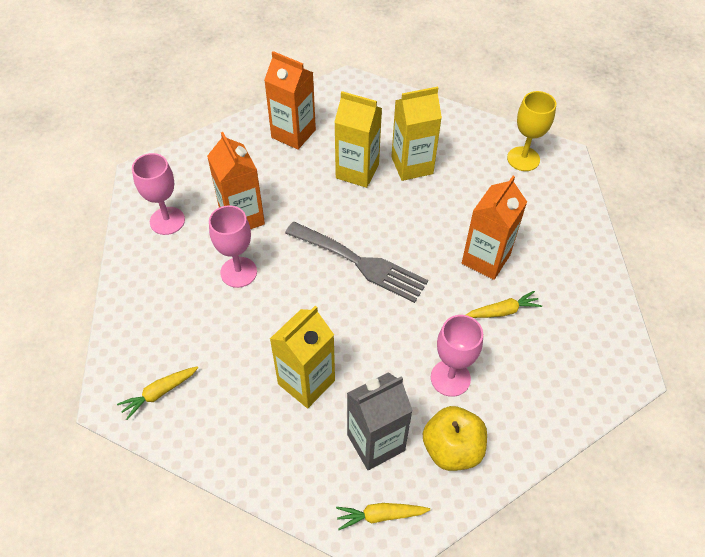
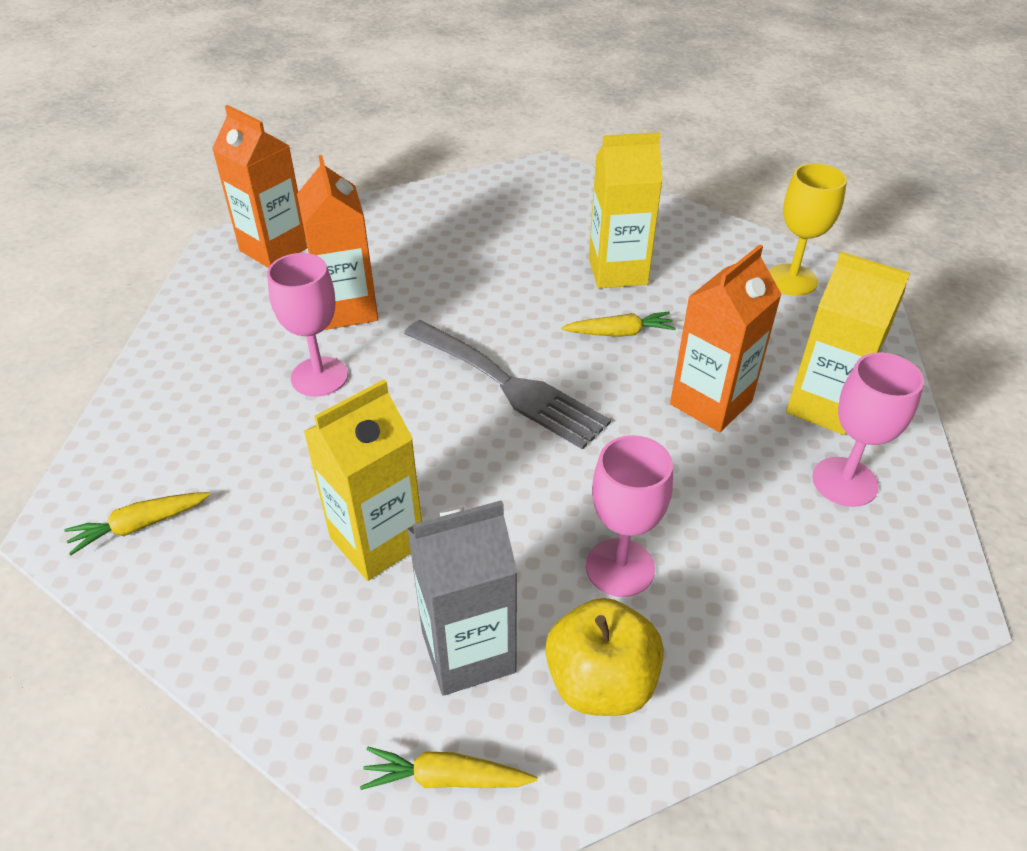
camera: 10 degrees right, 10 degrees down
(167, 221) = (239, 302): pink goblet -> pink goblet (844, 482)
(293, 134) = (453, 219): orange carton -> orange carton (274, 249)
(357, 171) = (533, 271): yellow carton -> yellow carton (824, 406)
(502, 311) = (727, 479): yellow carrot -> yellow carrot (619, 333)

